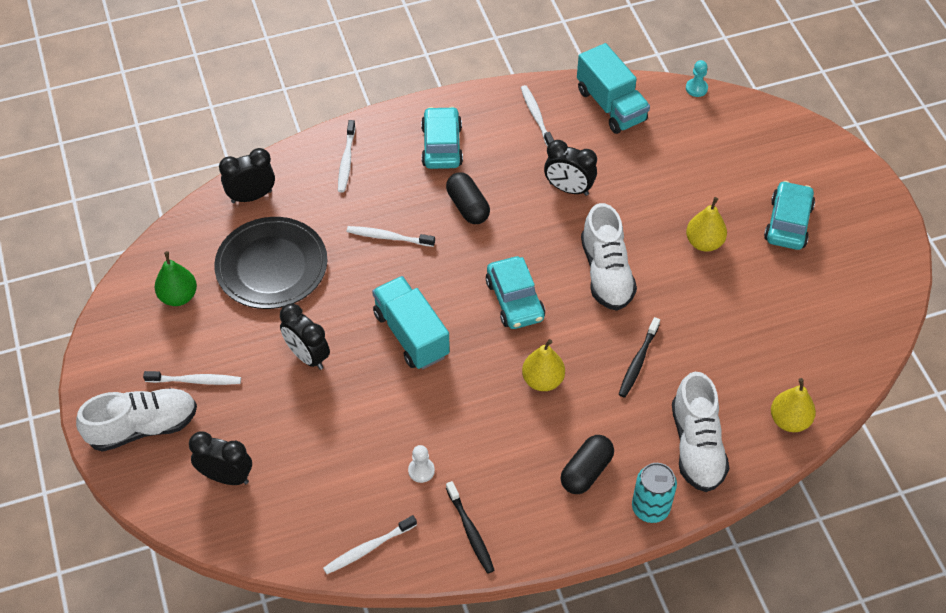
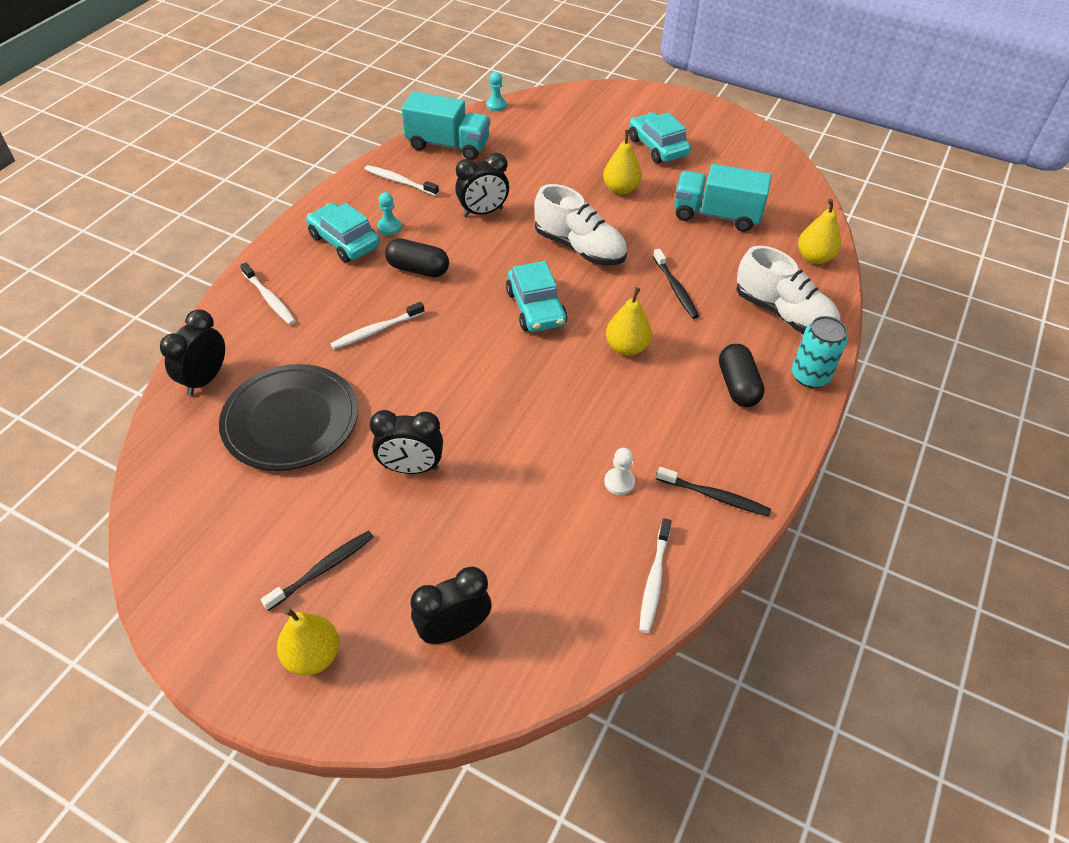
camera: 45 degrees left, 5 degrees down
(142, 427) = (313, 655): white shoe -> yellow pear
(178, 296) = (219, 509): green pear -> none
(195, 381) = (322, 569): white toothbrush -> black toothbrush
(411, 334) = (483, 387): turquoise truck -> turquoise truck (716, 215)
(485, 155) = (389, 227): none -> turquoise pawn
(515, 300) = (536, 308): turquoise car -> turquoise car turned 45 degrees clockwise

